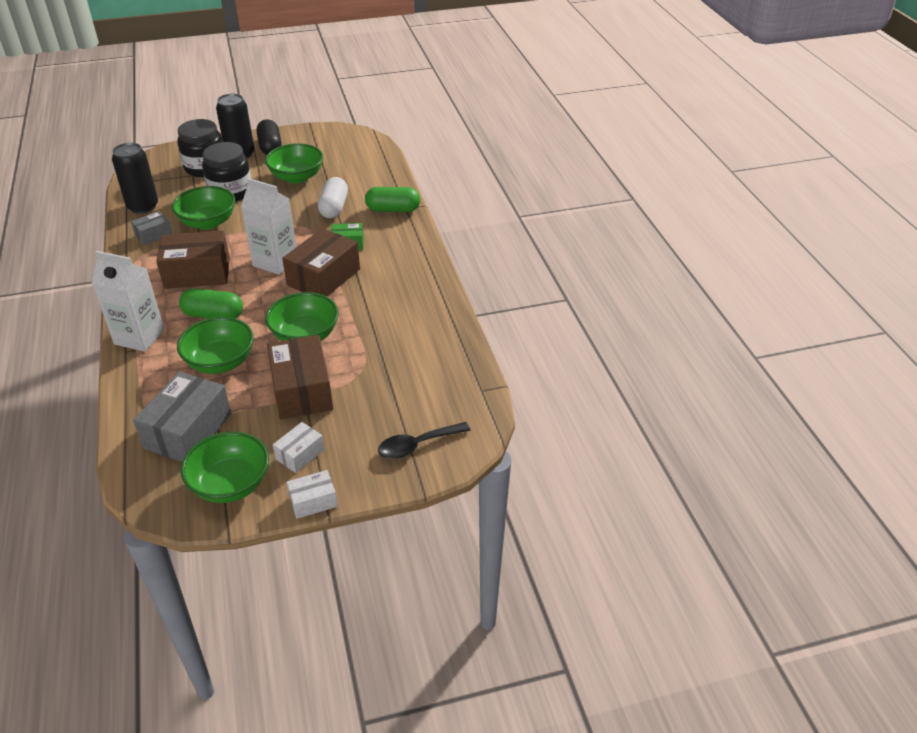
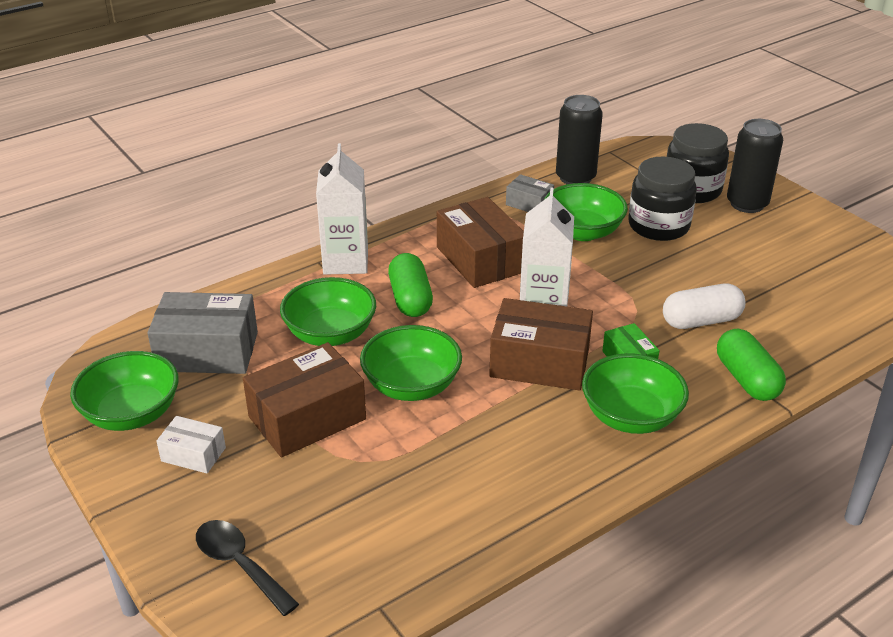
camera: 70 degrees right, 5 degrees down
(270, 147) = (788, 220): black capsule -> none
(297, 177) = (741, 265): green bowl -> green bowl (631, 416)
(313, 501) = (117, 493): white box -> none

